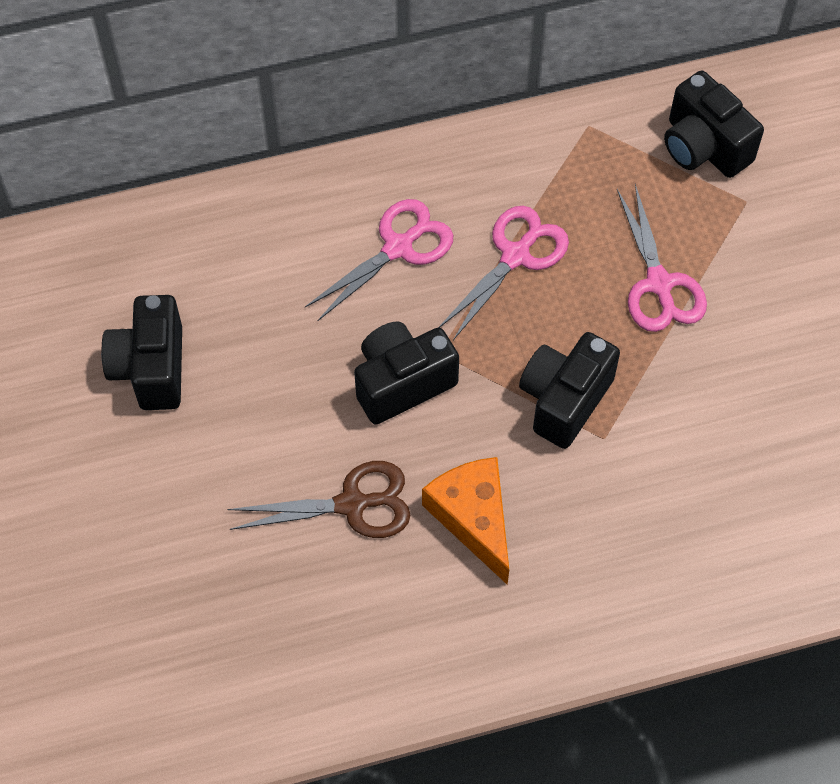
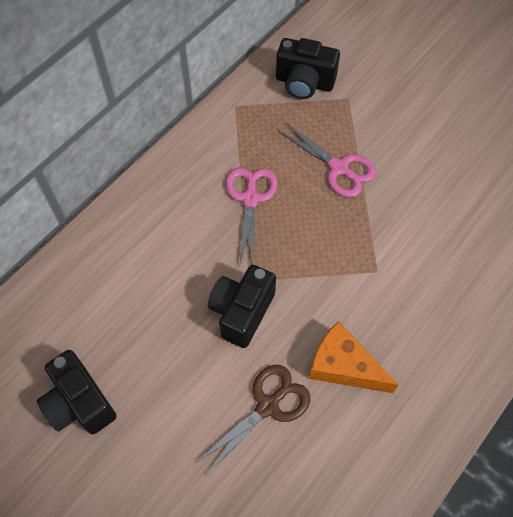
camera: 35 degrees left, 0 degrees up
(398, 248) = (180, 234): pink scissors -> none
(564, 400) = (339, 263): black camera -> none

